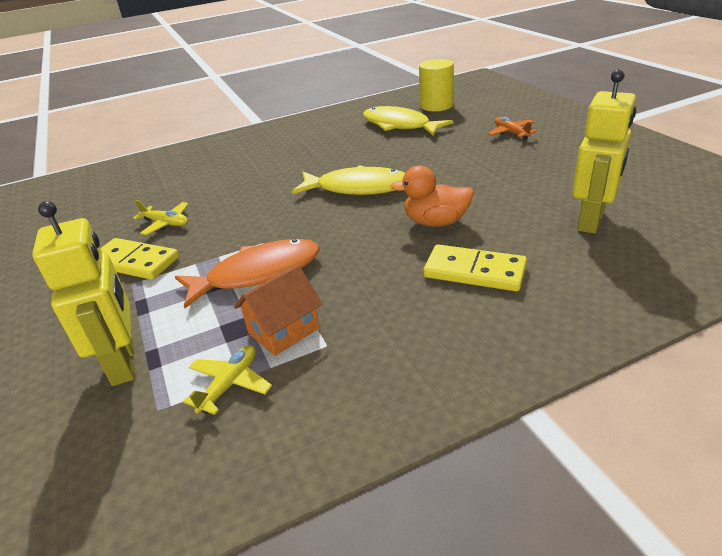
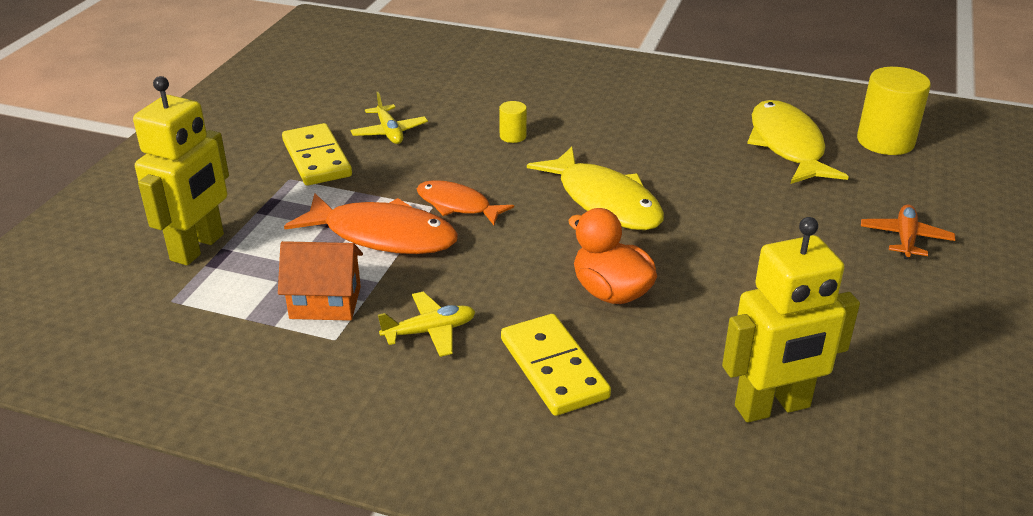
camera: 40 degrees right, 0 degrees up
(230, 384) = (233, 317): yellow plane -> yellow plane (429, 331)
(252, 187) = (513, 136): none -> yellow cylinder
(278, 233) = (457, 205): none -> orange fish

